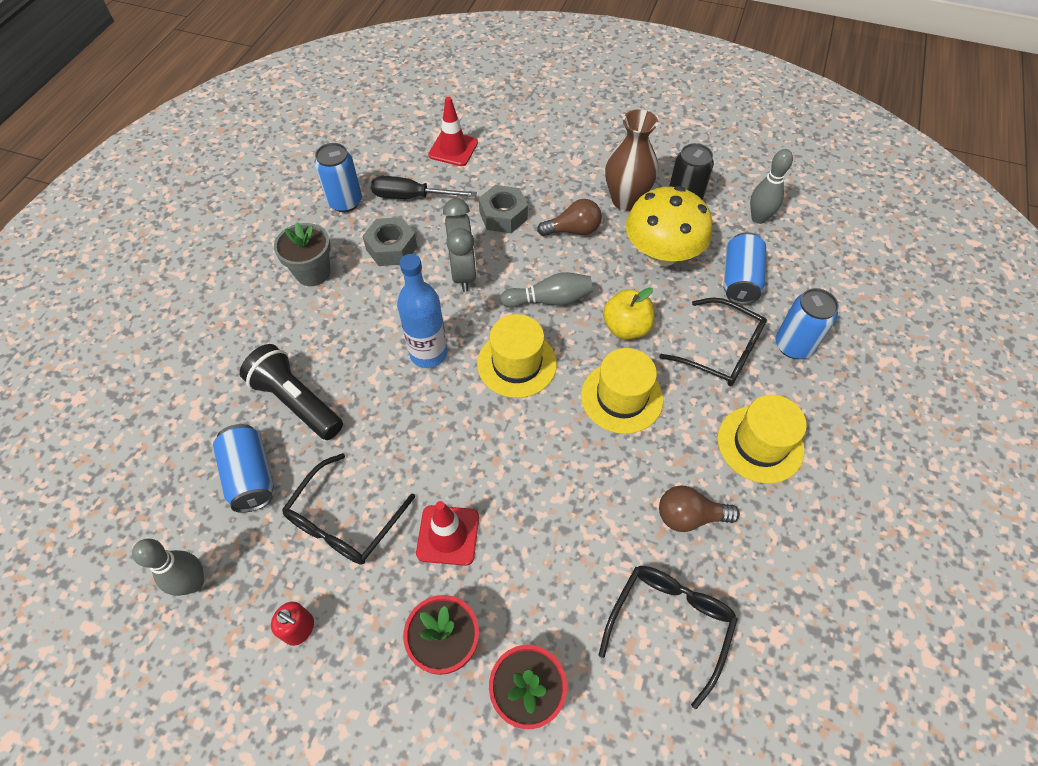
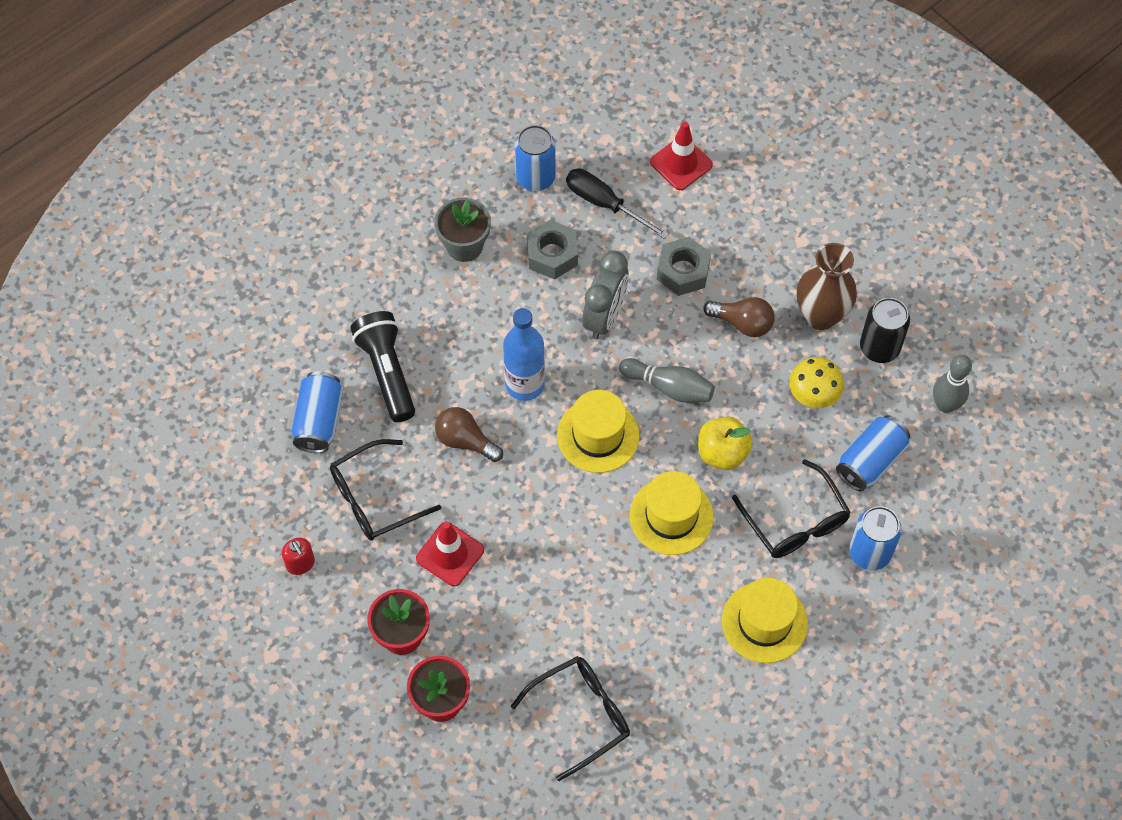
camera: 30 degrees right, 5 degrees up
(193, 583) = (238, 486): grey bowling pin -> none
(662, 254) = (813, 394): yellow mushroom -> yellow mushroom, size x0.58
(689, 516) = (656, 647): brown light bulb -> brown light bulb (465, 441)

